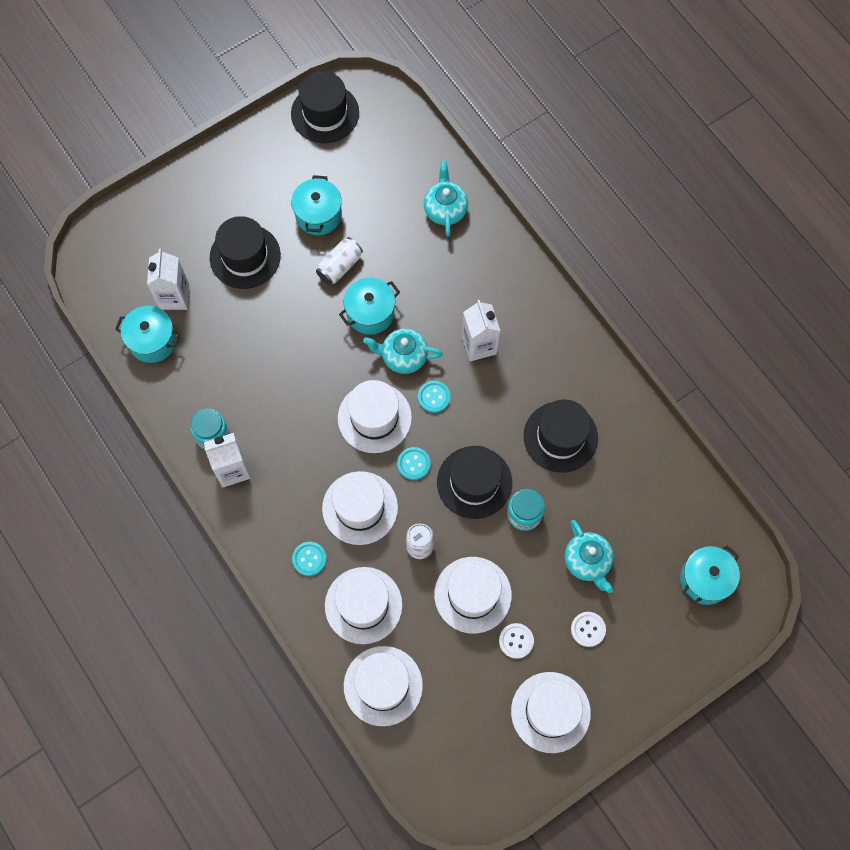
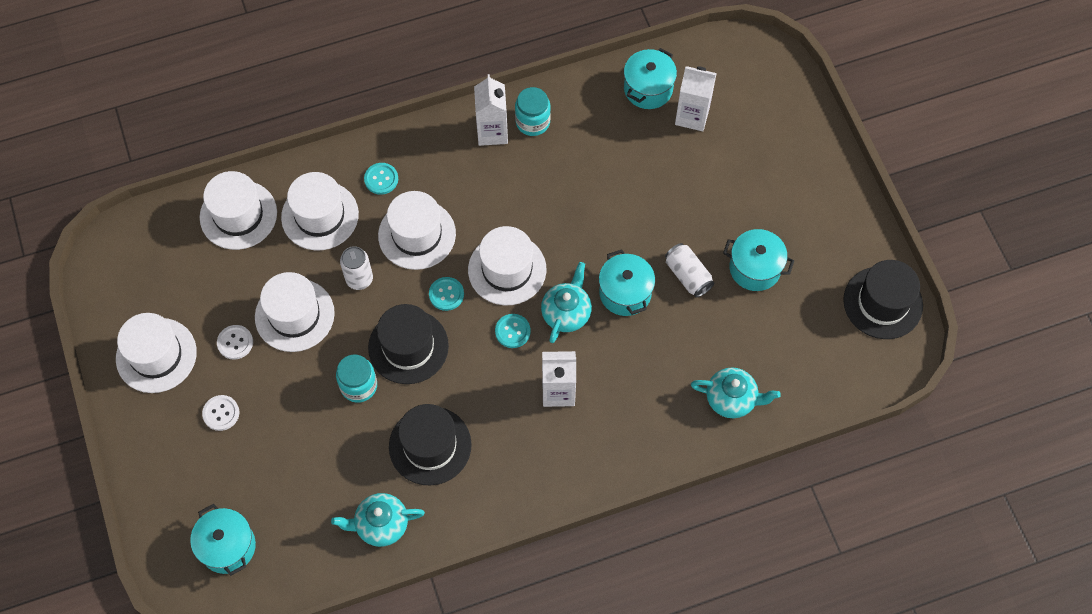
camera: 105 degrees right, 5 degrees down
(245, 256) = (722, 188): black hat -> none
(587, 561) = (289, 433): turquoise teapot -> turquoise teapot (381, 525)

